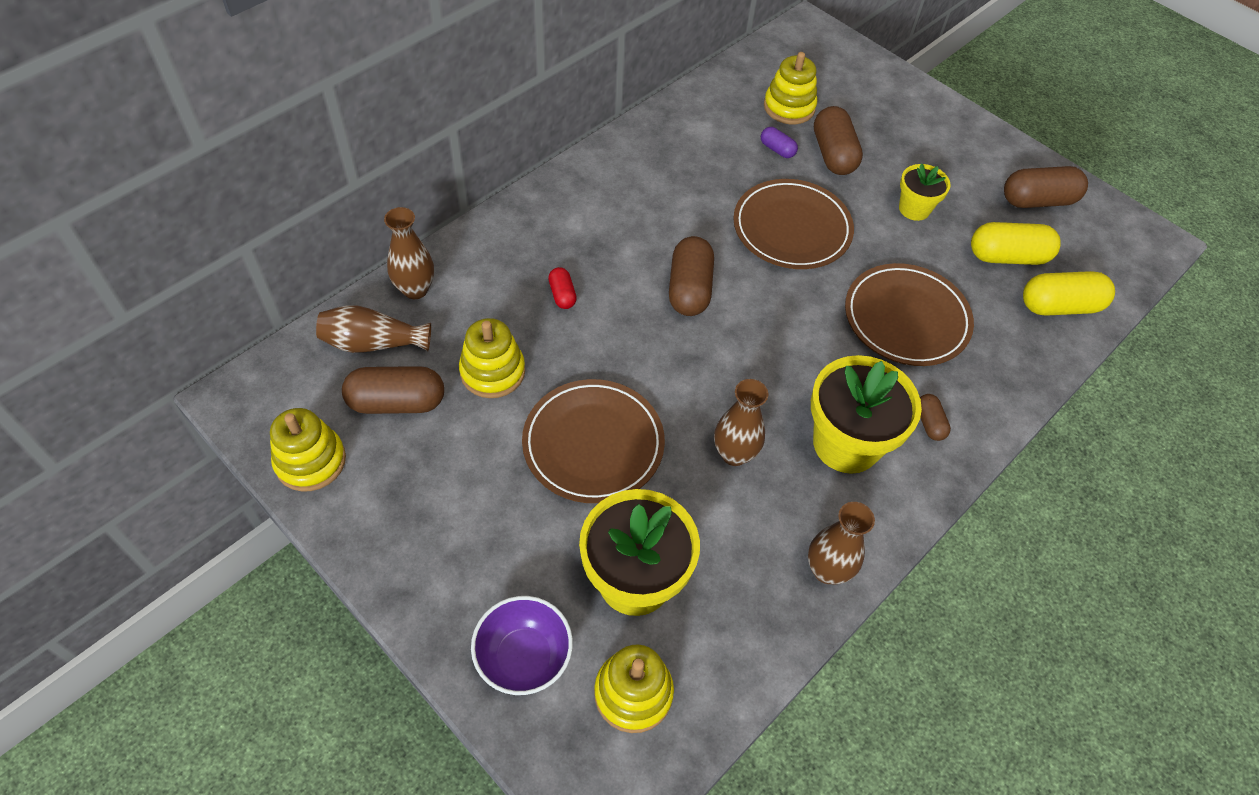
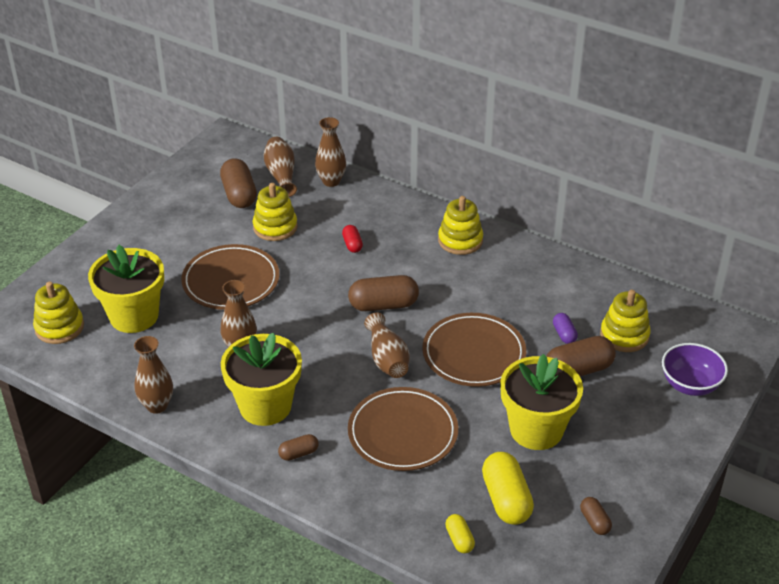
camera: 80 degrees right, 15 degrees down
(310, 461) = (188, 173): yellow stacking toy -> yellow stacking toy (460, 240)
(524, 657) = (77, 280): purple bowl -> purple bowl (690, 385)
(562, 295) = (352, 244): red capsule -> red capsule turned 75 degrees counterclockwise
(777, 149) = (564, 334): purple capsule -> purple capsule turned 45 degrees counterclockwise
(785, 306) = (387, 359): none -> brown vase
(914, 209) = (536, 430): yellow flower pot -> yellow flower pot, size x1.80
(1038, 201) = (594, 522): brown capsule -> brown capsule, size x0.52
(1059, 306) = (459, 539): yellow capsule -> yellow capsule, size x0.52

